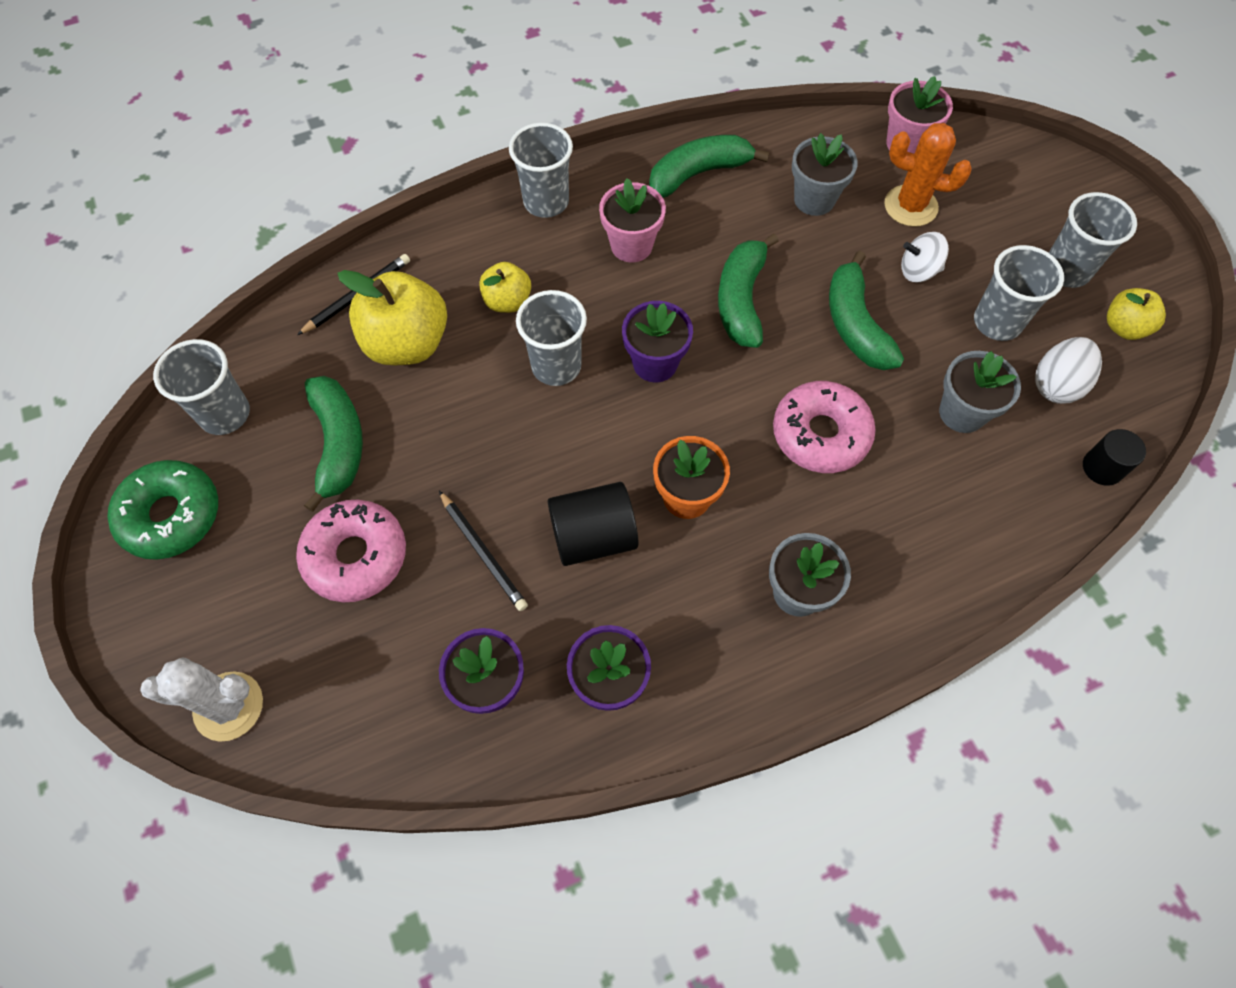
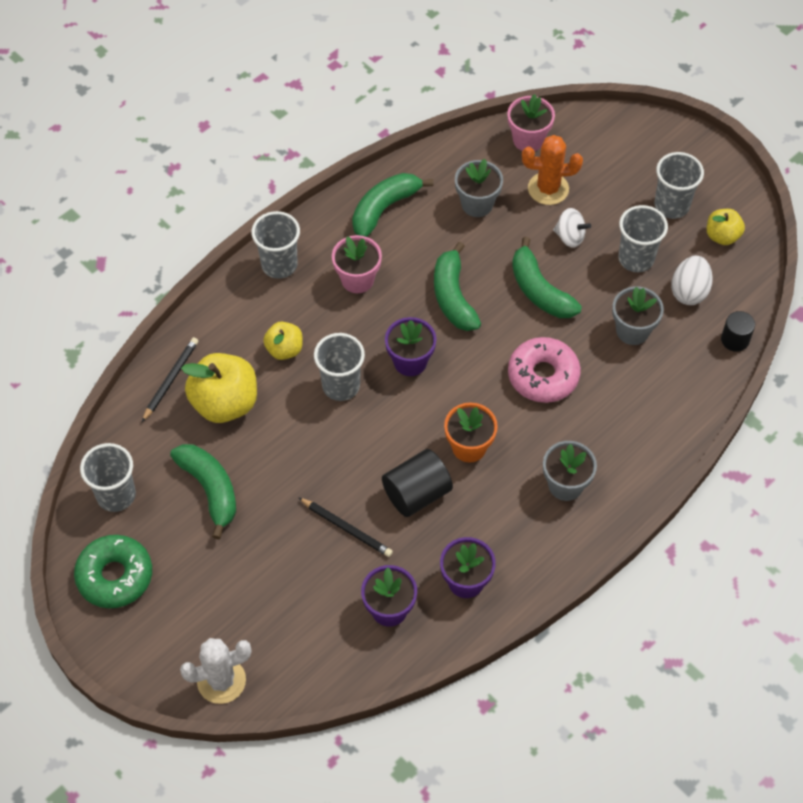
camera: 20 degrees left, 5 degrees down
(356, 556) = (260, 559): pink donut -> none
(918, 271) = (570, 237): white spinning top -> white spinning top turned 135 degrees counterclockwise

